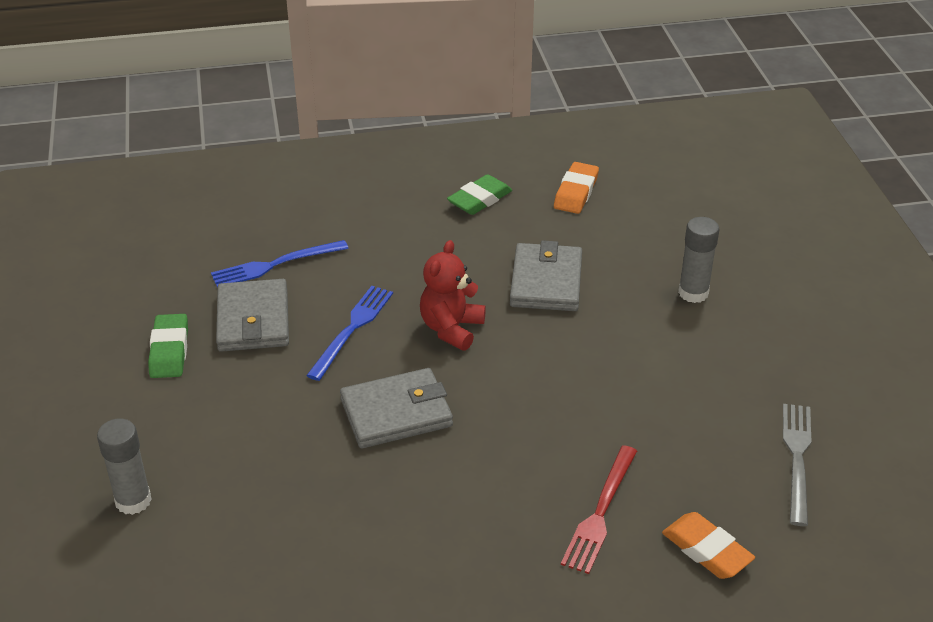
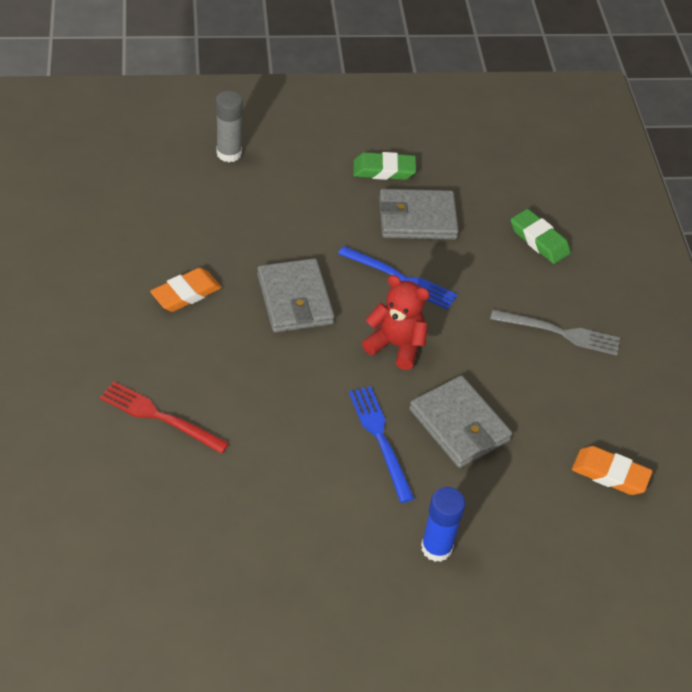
camera: 90 degrees right, 10 degrees up
(275, 265) = (490, 234): blue fork -> blue fork (380, 439)
(479, 199) = (593, 389): green eraser -> green eraser (539, 240)
(546, 282) = (459, 425): grey wallet -> grey wallet turned 45 degrees clockwise
(693, 293) = (436, 548): grey glue stick -> blue glue stick
(706, 550) = (103, 482): orange eraser -> orange eraser (186, 293)
(797, 458) = (192, 579): grey fork -> grey fork (560, 333)

